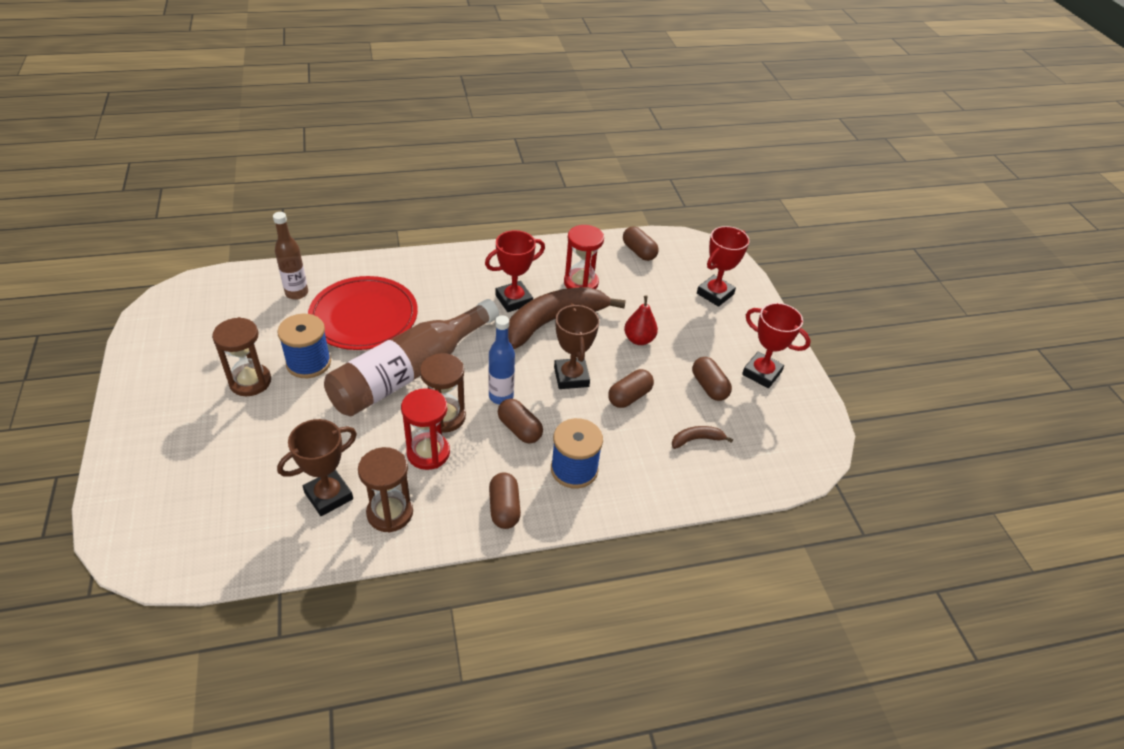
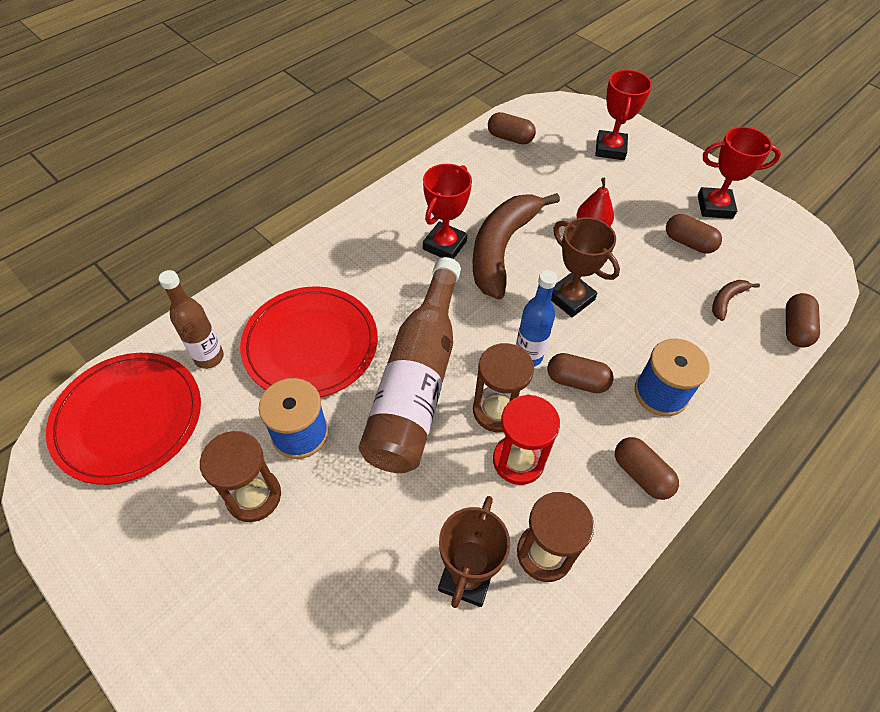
camera: 30 degrees left, 10 degrees up
(222, 304) = (128, 419): none -> red plate
(581, 283) = (489, 195): red hourglass -> none
(629, 397) = (636, 290): brown capsule -> brown capsule (795, 328)

